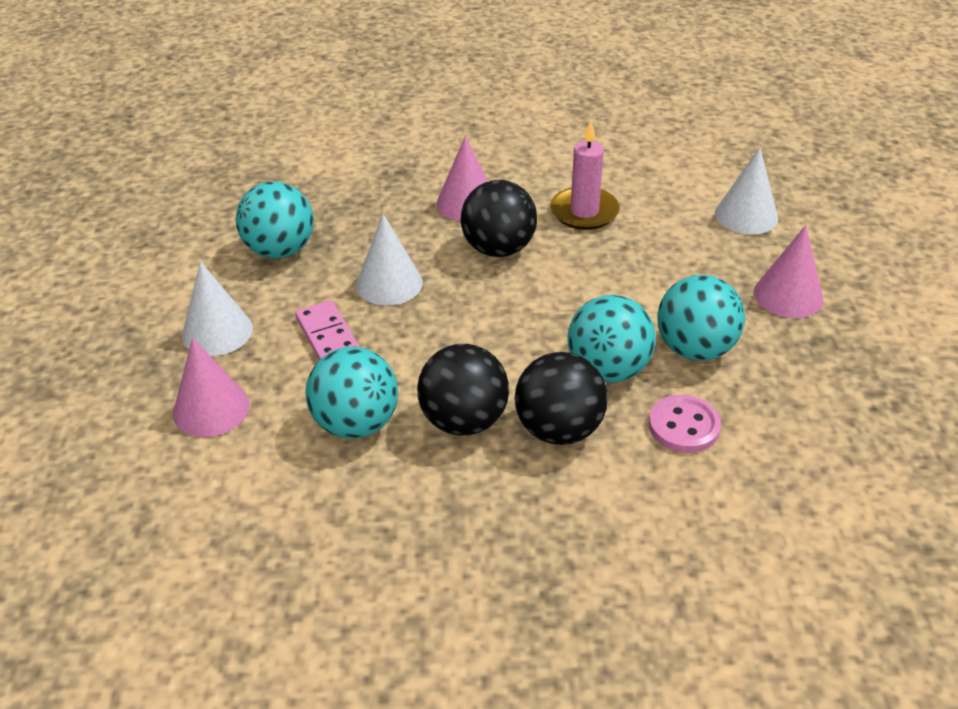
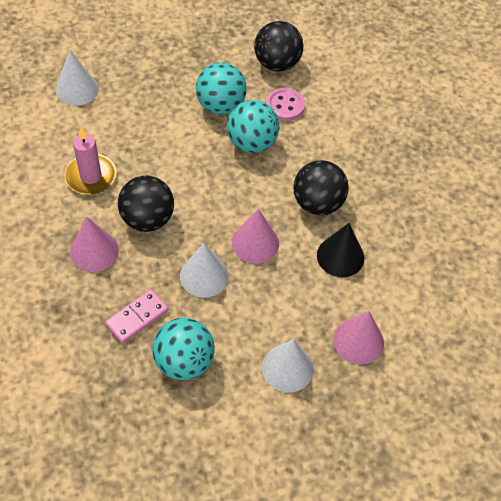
camera: 110 degrees left, 15 degrees up
(327, 336) = (269, 297): pink domino -> pink domino (137, 317)
(356, 424) = (340, 256): turquoise ball -> black cone
(559, 429) = (308, 158): black ball -> black ball (277, 63)
(788, 295) = (158, 67): pink cone -> pink cone (255, 243)

